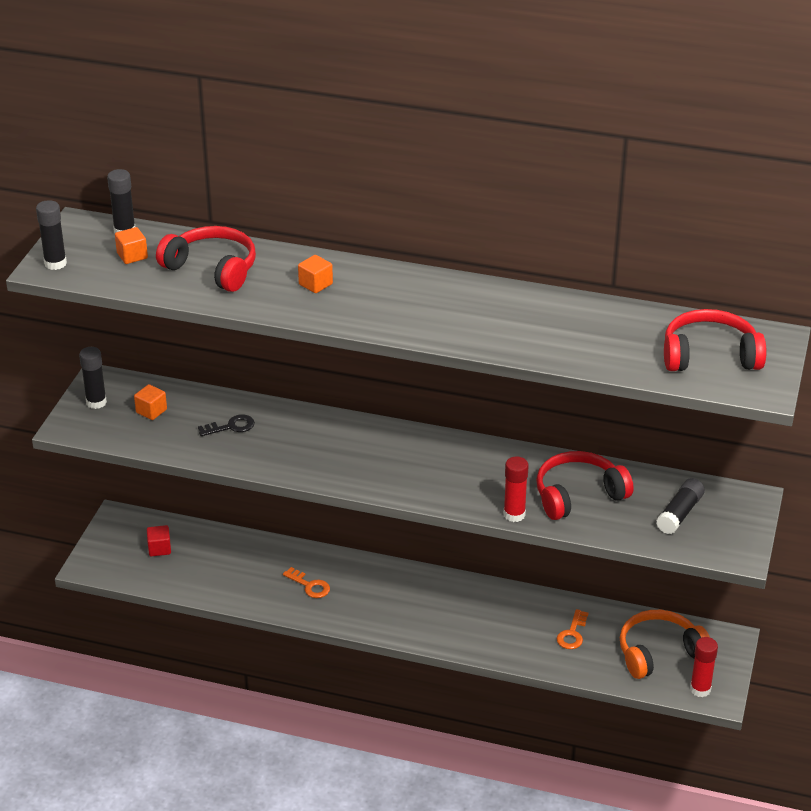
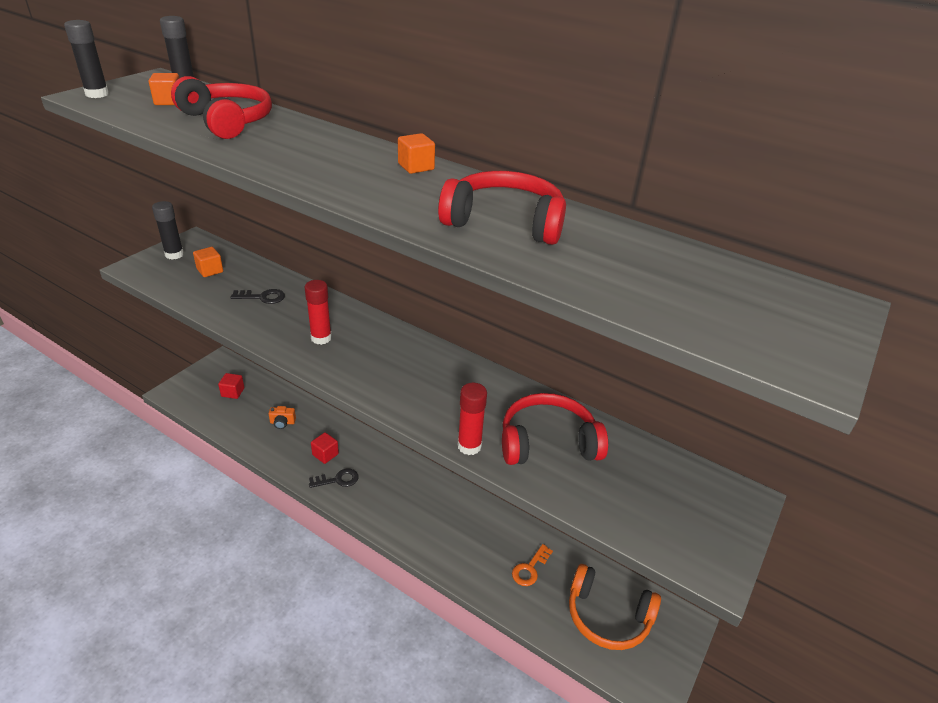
camera: 15 degrees right, 0 degrees up
(240, 566) = (282, 422): none -> orange camera
(309, 585) = (325, 454): orange key -> red cube
(315, 284) = (310, 149): orange cube -> orange cube (416, 167)
(338, 606) = (337, 480): none -> black key
(659, 652) = (608, 616): orange headphones -> orange headphones turned 150 degrees counterclockwise
(680, 514) = (654, 495): black glue stick -> none
(700, 689) = (638, 675): red glue stick -> red glue stick (321, 338)
(709, 355) = (736, 306): red headphones -> red headphones (505, 222)

